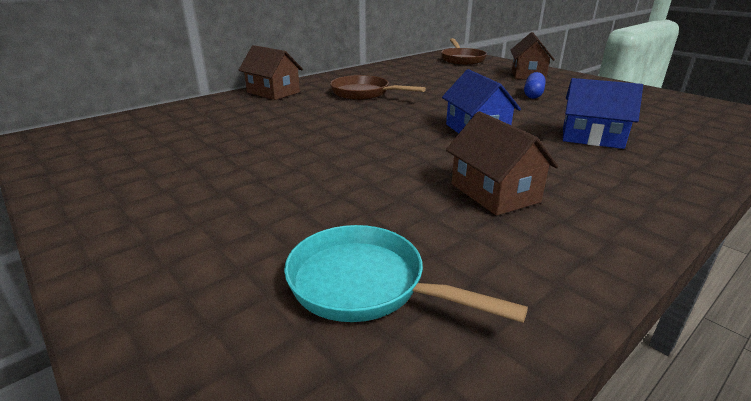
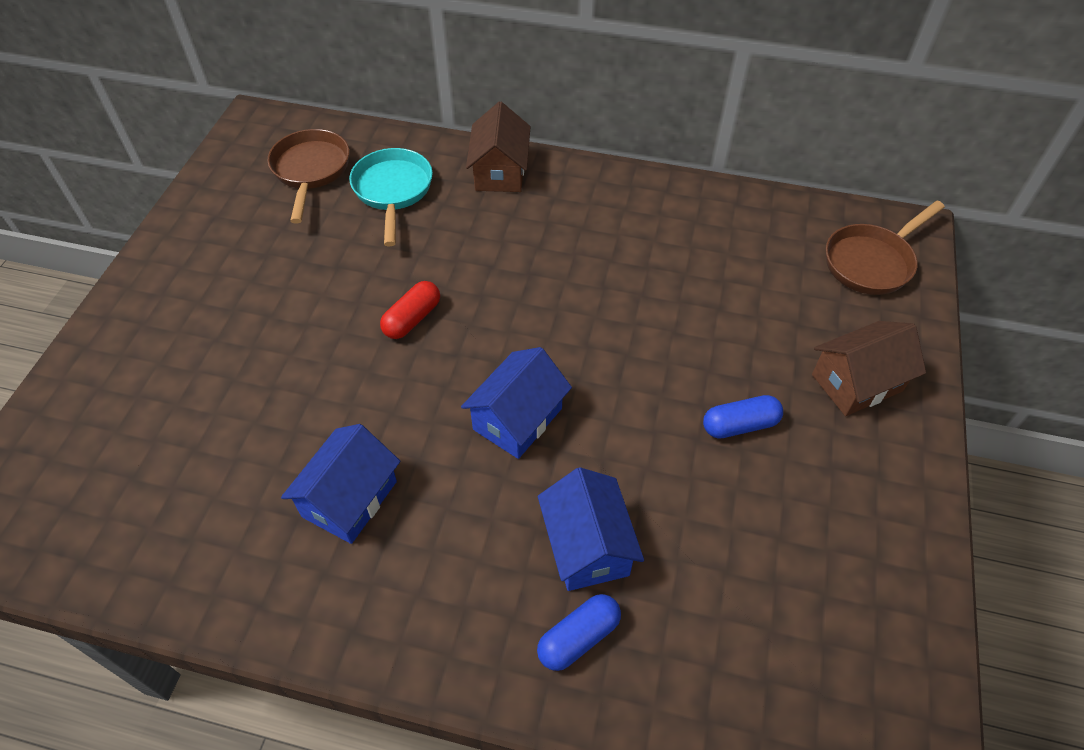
camera: 55 degrees right, 25 degrees up
(350, 136) = (412, 319): none -> red capsule
(364, 93) = (570, 249): brown pan -> brown pan (311, 171)
(366, 285) = (152, 476): turquoise pan -> turquoise pan (393, 191)
(494, 193) = (349, 499): brown house -> blue house
(662, 154) = (578, 637): none -> blue capsule

